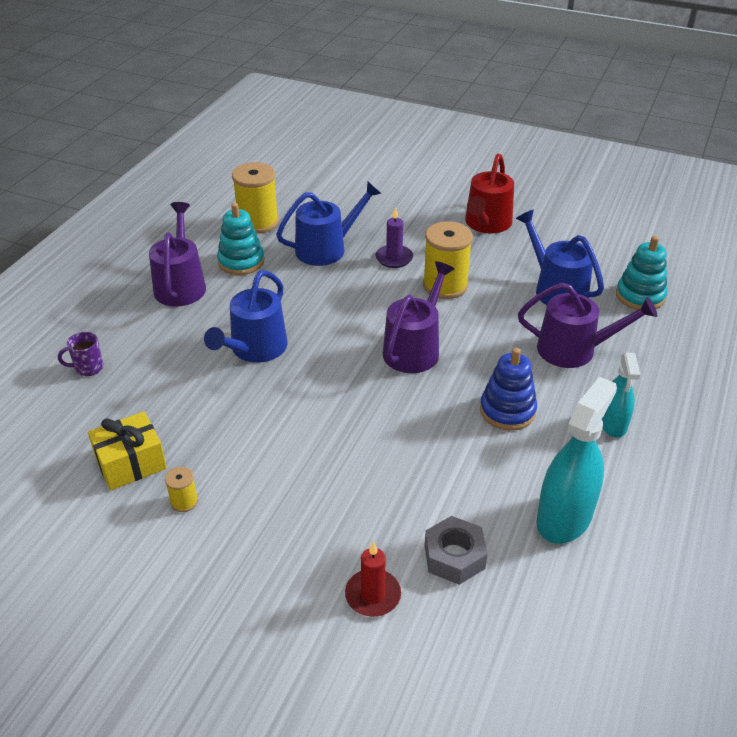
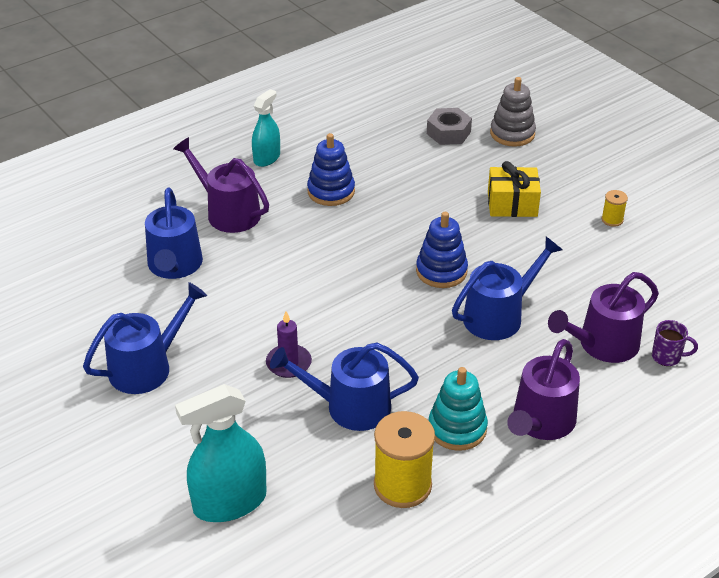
camera: 150 degrees left, 0 degrees up
(131, 463) = (646, 259): yellow gift -> yellow gift (512, 204)
(332, 369) = (441, 271): none -> blue stacking toy
(373, 595) = (512, 133): red candle -> grey stacking toy
(414, 349) = (356, 262): purple watering can -> purple watering can (603, 344)
(445, 285) = (270, 310): yellow spool -> none
(486, 224) = (146, 367): red watering can -> blue watering can
(564, 517) = (362, 126): turquoise spray bottle -> turquoise spray bottle (230, 502)
(640, 296) = (113, 232): turquoise stacking toy -> none

